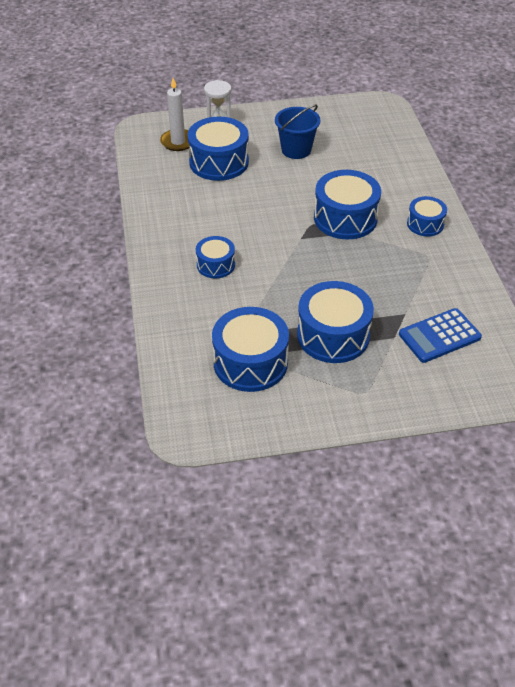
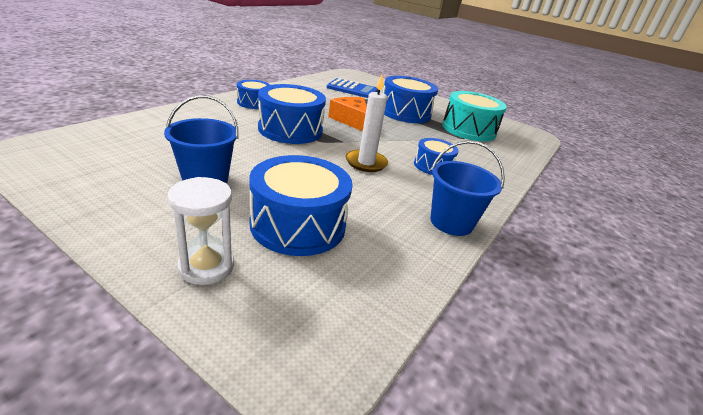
camera: 140 degrees left, 15 degrees down
(154, 220) = (451, 222): none -> blue bucket
(178, 142) = (297, 288): white candle -> white candle (366, 163)
(250, 362) = (468, 129): blue drum -> turquoise drum
(341, 271) = (351, 120): none -> orange cheese

